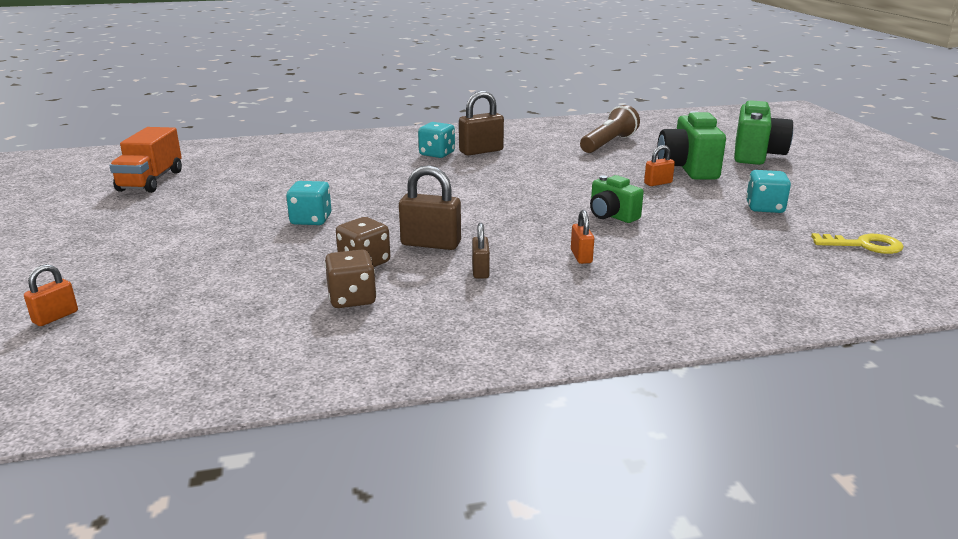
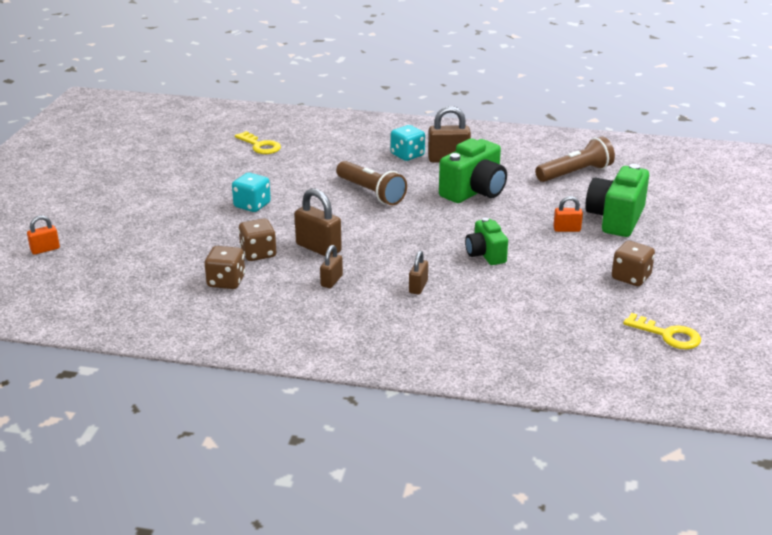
camera: 25 degrees right, 5 degrees up
(151, 181) = (167, 140): orange truck -> none
(269, 169) = (260, 146): none -> yellow key
(434, 187) = (371, 193): none -> brown flashlight
(581, 256) = (418, 287): orange padlock -> brown padlock
(756, 155) = (705, 217): green camera -> green camera (474, 192)
(764, 208) = (631, 277): turquoise dice -> brown dice

